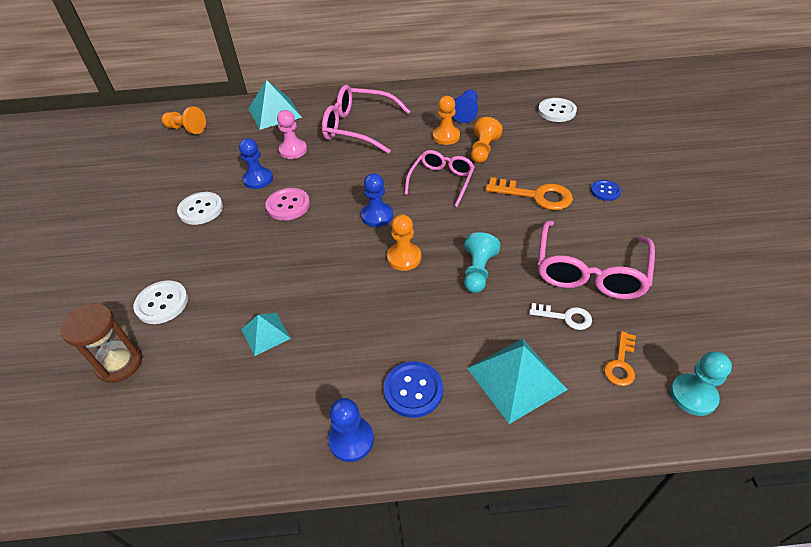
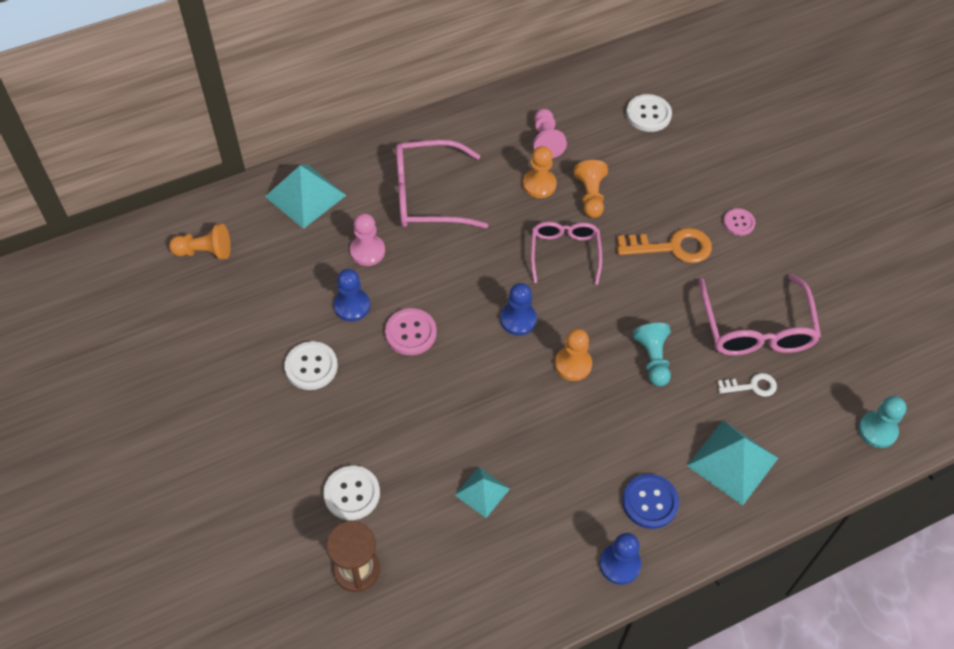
camera: 25 degrees left, 10 degrees up
(466, 113) = (546, 141): blue pawn -> pink pawn
(605, 191) = (738, 223): blue button -> pink button
(620, 363) = (813, 419): orange key -> none

